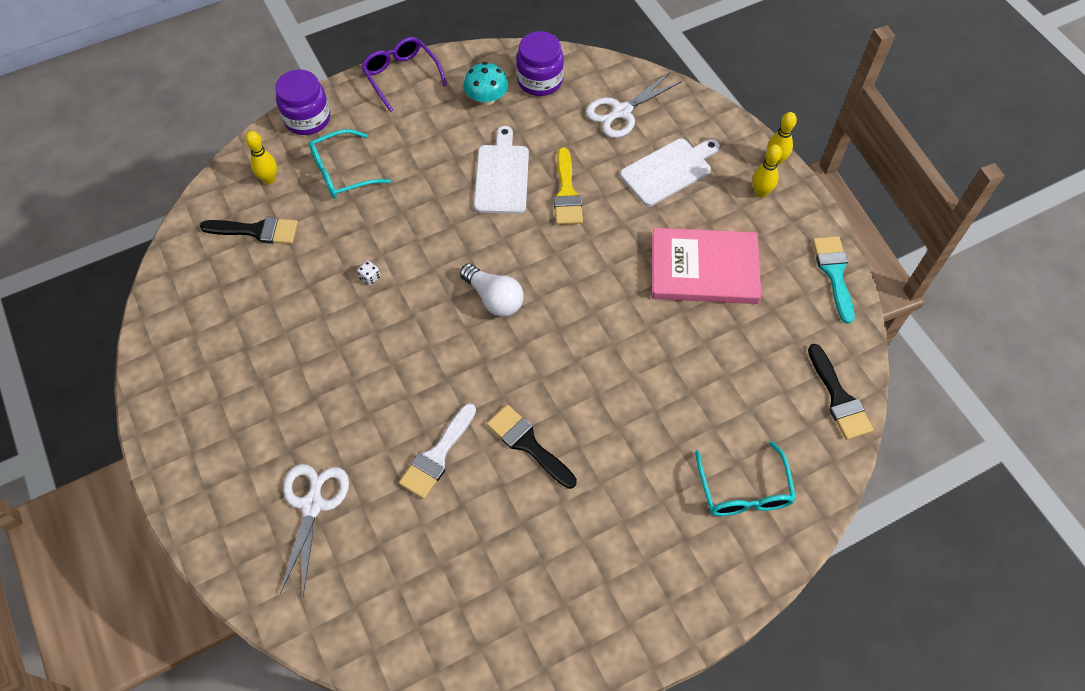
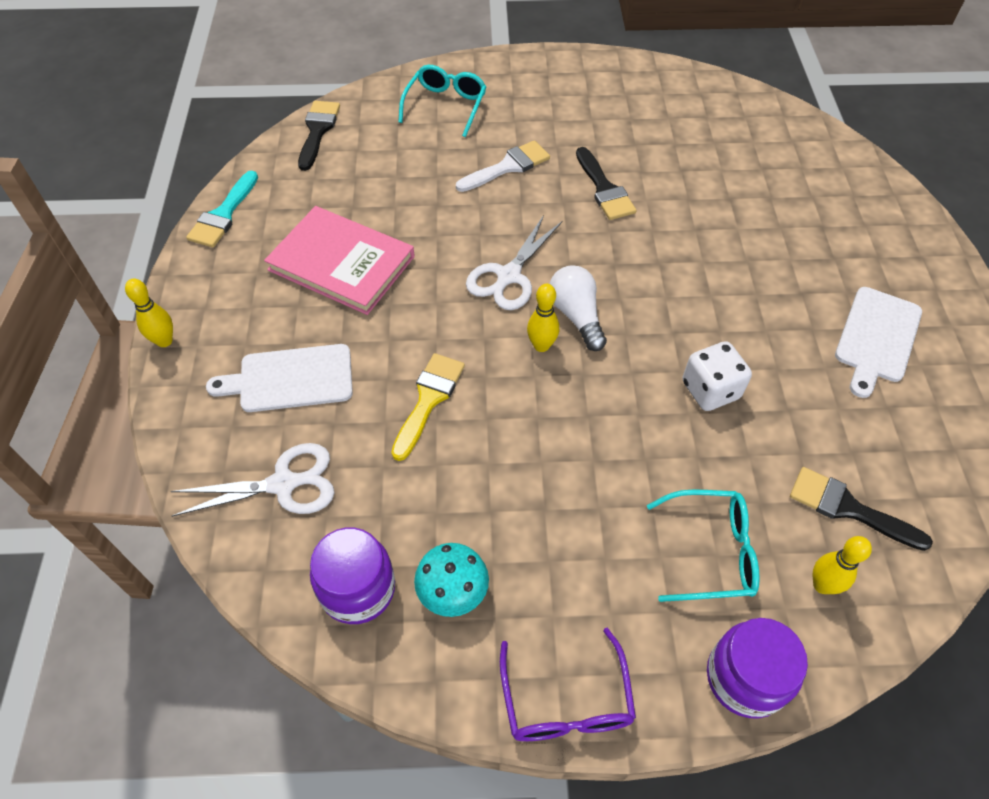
camera: 155 degrees left, 5 degrees down
(312, 504) = (817, 211): white scissors -> white scissors (508, 276)
(370, 277) = (710, 390): white dice -> white dice, size x2.28
(437, 455) = (690, 208): white brush -> white brush (507, 167)
(502, 175) = (494, 456): white cutting board -> white cutting board (876, 338)
(760, 193) = (215, 313): yellow bowling pin -> yellow bowling pin (541, 346)

